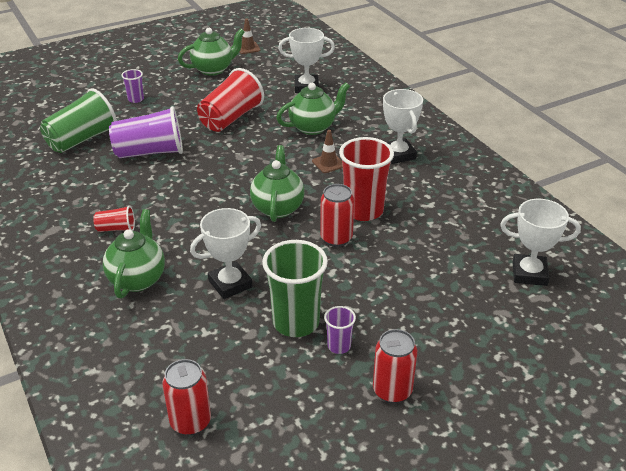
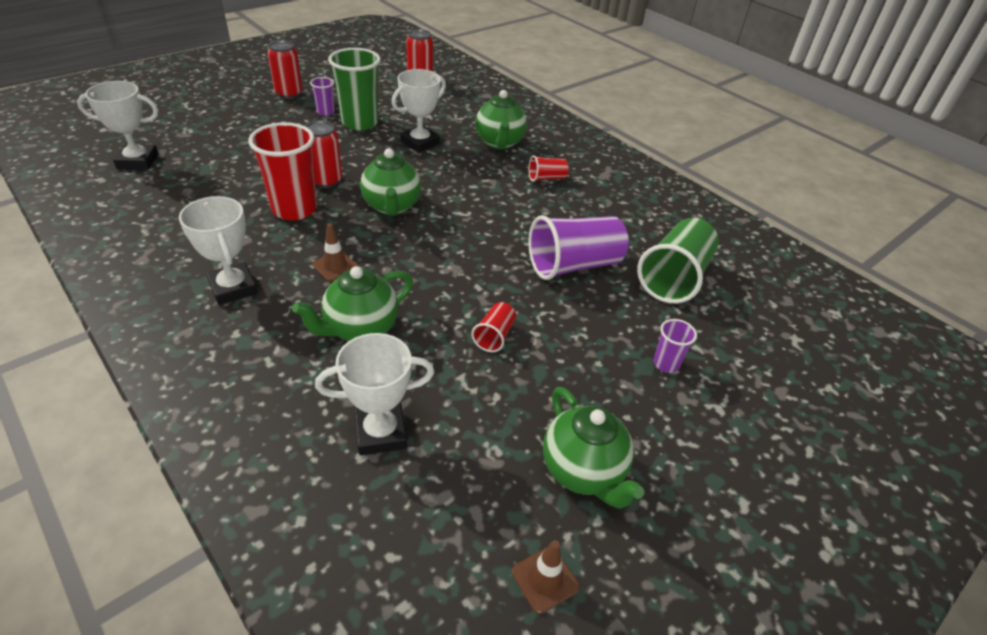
camera: 165 degrees right, 5 degrees up
(213, 69) = (583, 471): green teapot -> green teapot turned 75 degrees counterclockwise
(230, 118) = (494, 336): red cup -> red cup, size x0.49

